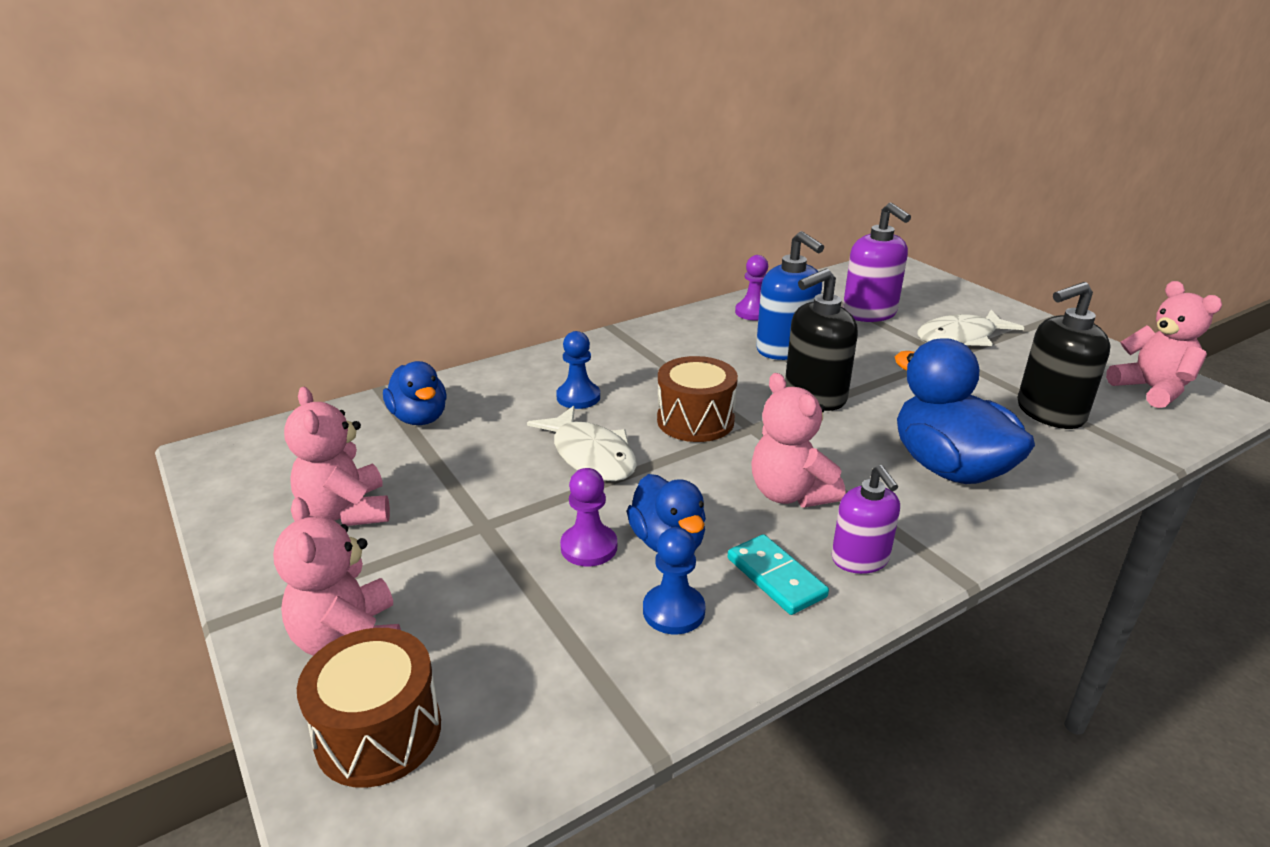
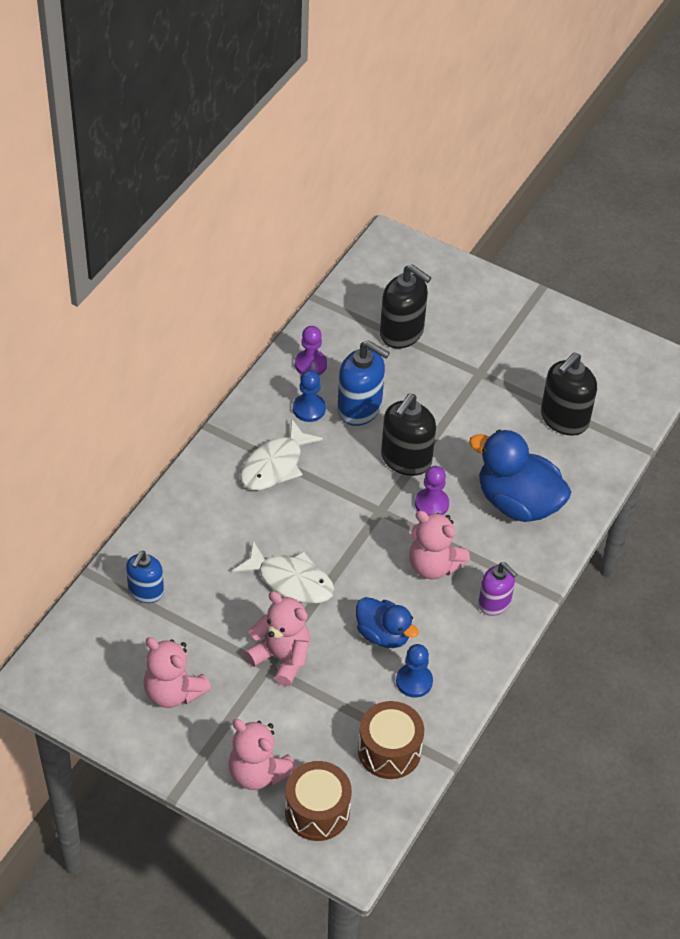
camera: 30 degrees left, 20 degrees up
(419, 418) = (146, 591): blue duck -> blue soap dispenser
(578, 397) = (242, 525): blue pawn -> blue pawn (309, 409)
(589, 547) = (341, 657): purple pawn -> purple pawn (431, 504)
(695, 420) = (339, 518): brown drum -> brown drum (389, 750)
(775, 577) = (455, 635): turquoise domino -> none
(869, 313) = (402, 333): purple soap dispenser -> black soap dispenser
(961, 338) = (481, 344): white fish -> white fish (275, 465)
(1151, 390) = (623, 366): pink teddy bear -> pink teddy bear (281, 658)

